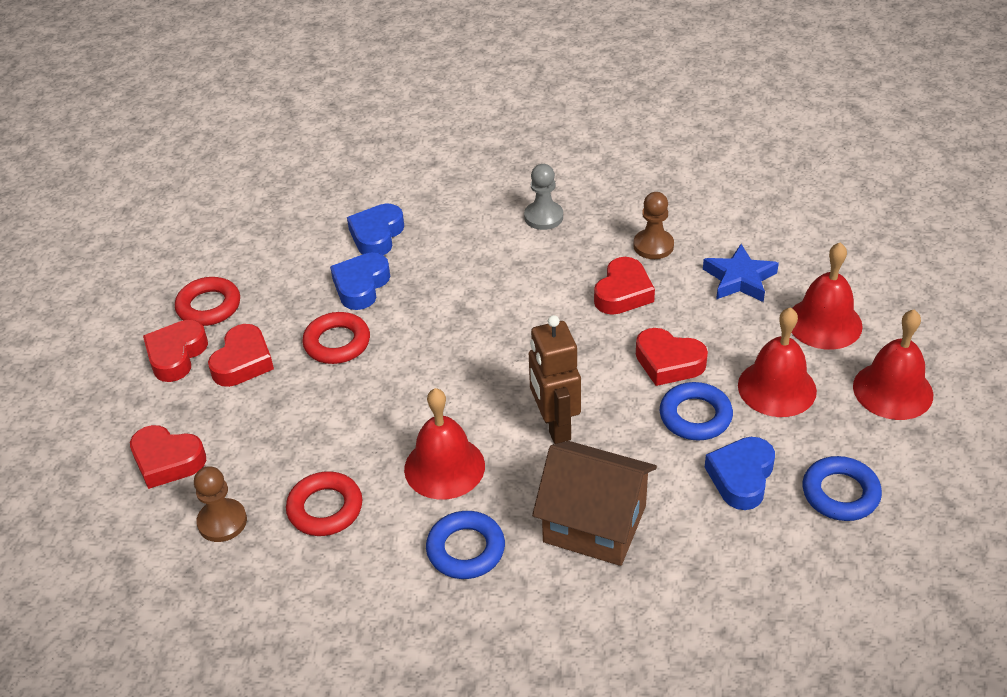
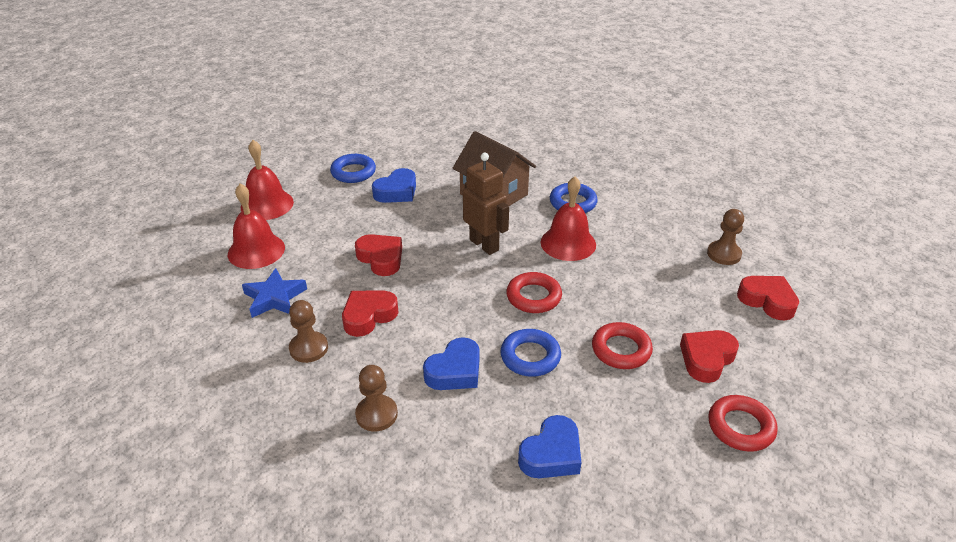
camera: 160 degrees left, 5 degrees down
(176, 355) = (769, 384): red heart -> none
(325, 508) = (653, 243): red ring -> red ring (533, 297)
(361, 286) = (585, 398): blue heart -> blue heart (455, 371)
(543, 217) = (376, 414): grey pawn -> brown pawn
(554, 426) = (484, 245): brown robot -> brown robot turned 45 degrees counterclockwise
(695, 416) = (393, 225): blue ring -> blue ring (530, 356)
(777, 388) = (330, 225): red bell -> none

